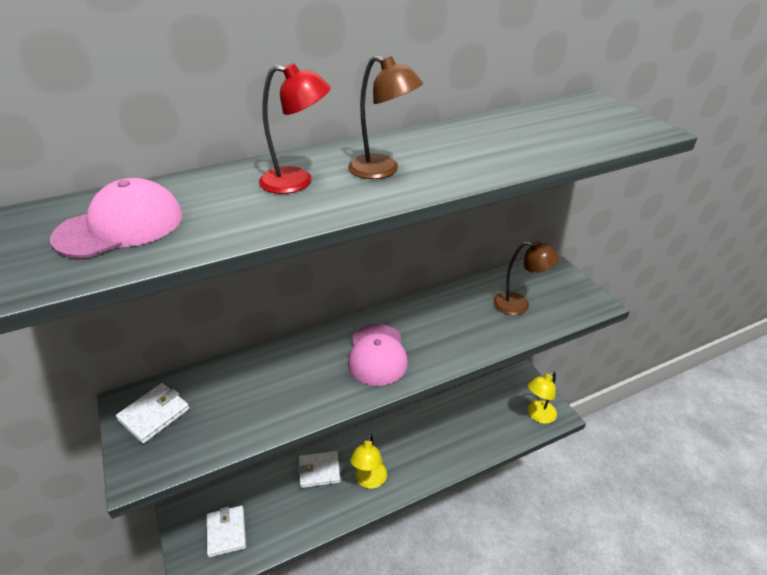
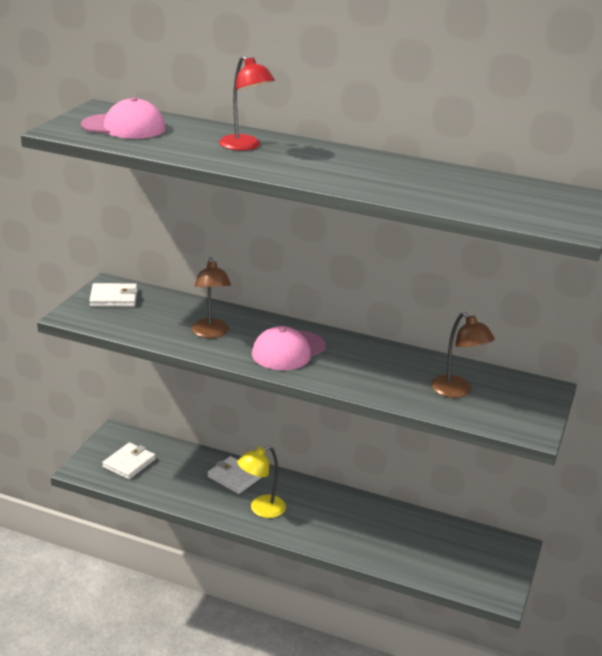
camera: 45 degrees right, 10 degrees down
(382, 170) = (305, 162): brown lamp -> brown lamp (210, 333)
(538, 415) = (477, 580): yellow lamp -> none

